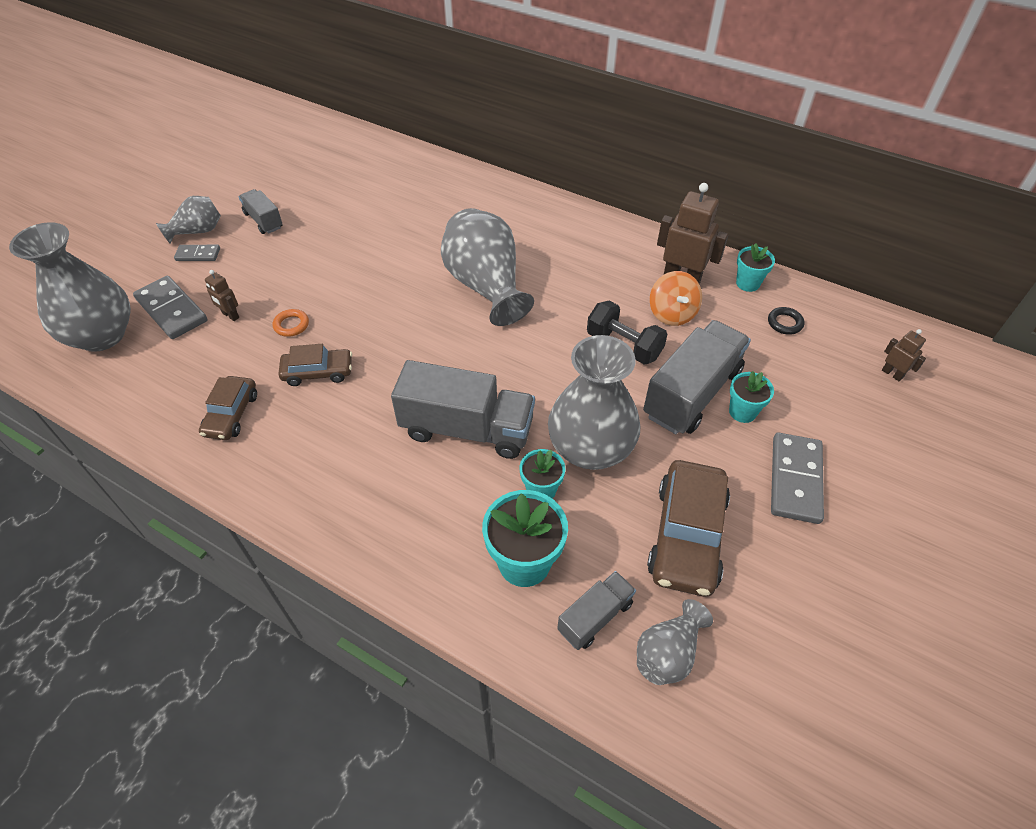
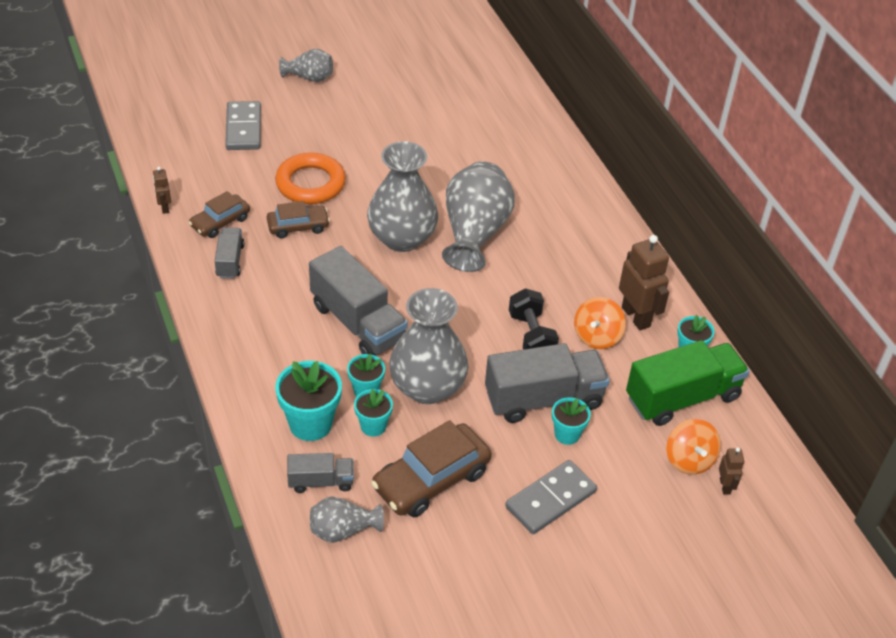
camera: 35 degrees right, 5 degrees down
(102, 335) = (187, 122): grey vase -> grey vase (402, 238)
(198, 254) = (294, 96): grey domino -> none
(230, 315) = (277, 154): brown robot -> brown robot (164, 207)
(263, 220) = (362, 93): grey truck -> grey truck (230, 261)
(291, 325) = (310, 183): orange ring -> orange ring, size x2.26
(318, 372) = (298, 226): brown car -> brown car turned 45 degrees counterclockwise
(583, 521) = (373, 426): none -> turquoise flower pot
(784, 323) = (682, 398): black ring -> green truck
(846, 370) = (689, 460): none -> orange spinning top

